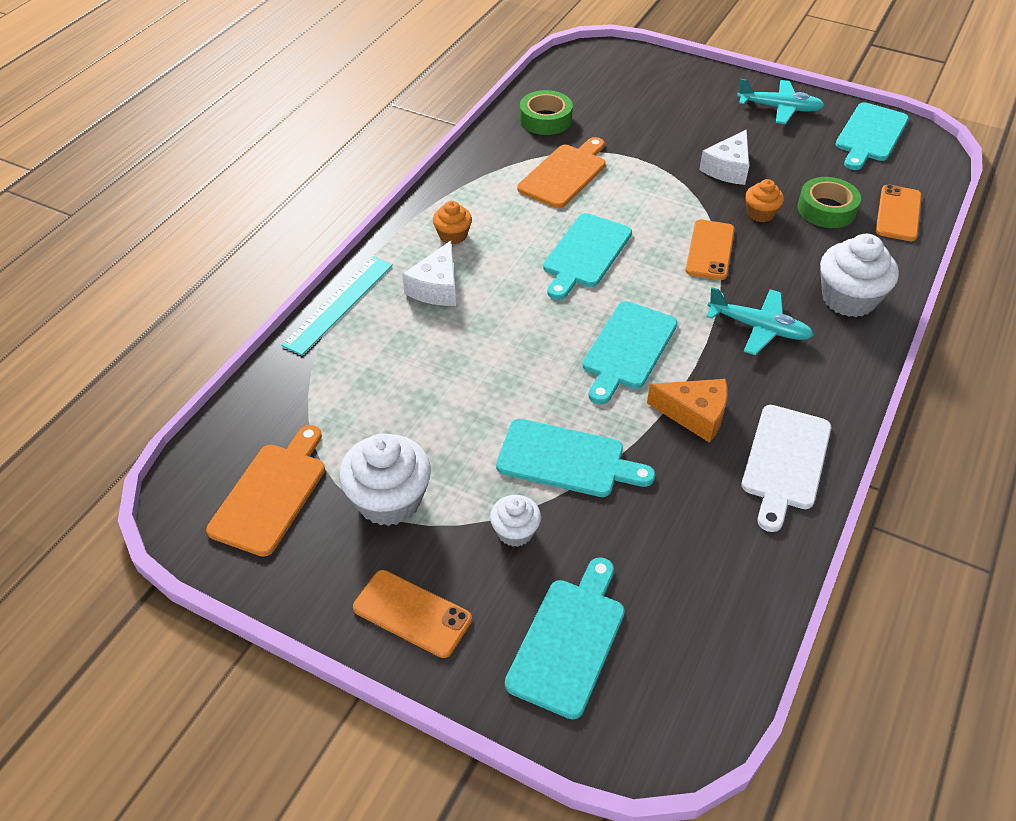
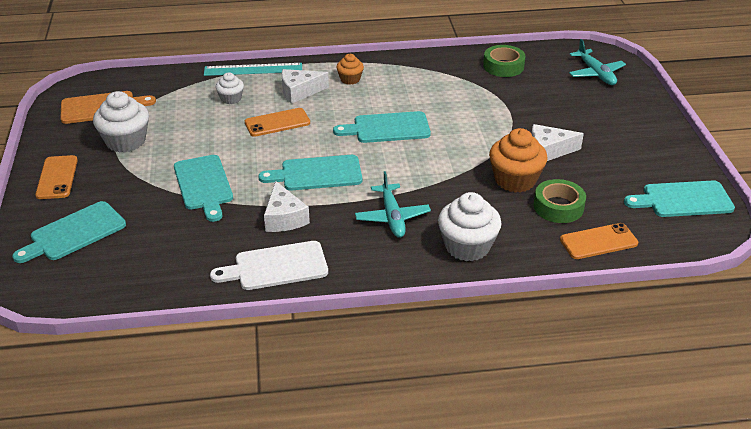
camera: 55 degrees right, 10 degrees down
(515, 532) = (136, 188): white cupcake -> white cupcake (231, 99)
(565, 174) = (456, 93): orange cutting board -> none
(569, 641) = (74, 233): turquoise cutting board -> turquoise cutting board turned 150 degrees clockwise
(694, 415) = (284, 218): orange cheese -> white cheese
(710, 250) = (449, 172): orange phone -> orange phone (277, 123)
(760, 214) = (515, 180): orange cupcake -> orange cupcake, size x1.80
(779, 108) = (654, 149): turquoise plane -> turquoise plane (595, 73)

